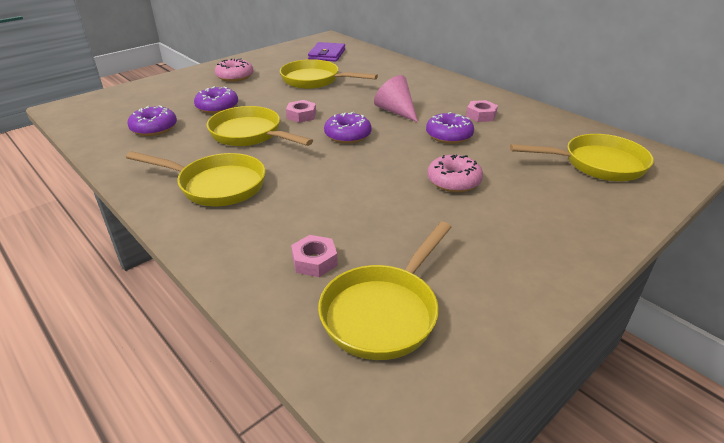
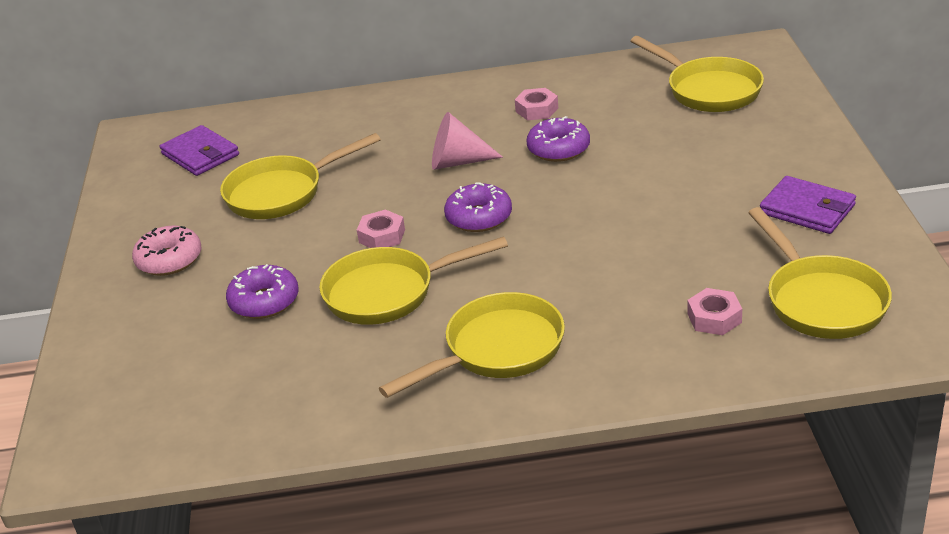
camera: 50 degrees left, 0 degrees up
(154, 128) = (267, 375): purple donut -> none
(453, 181) = (655, 184): pink donut -> none
(504, 261) = (807, 209): none -> purple wallet
(597, 164) = (708, 90): yellow pan -> yellow pan turned 105 degrees clockwise

